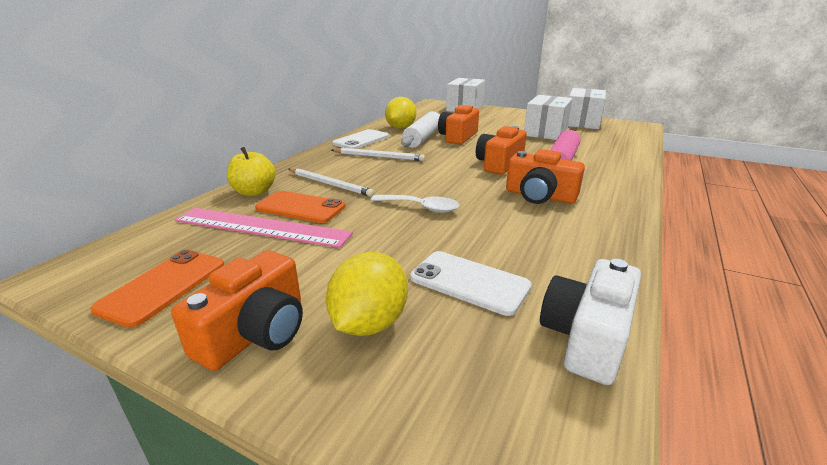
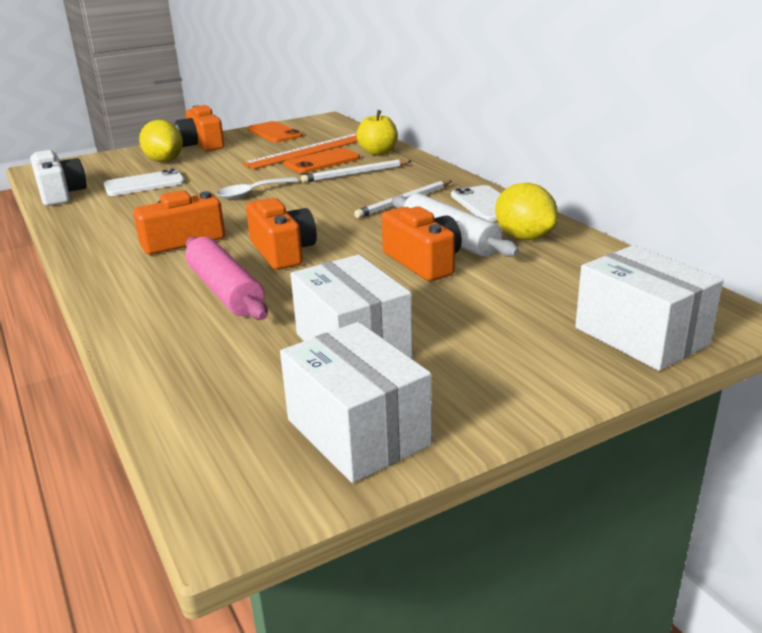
camera: 125 degrees right, 0 degrees up
(261, 227) = (308, 151): pink ruler -> orange ruler

